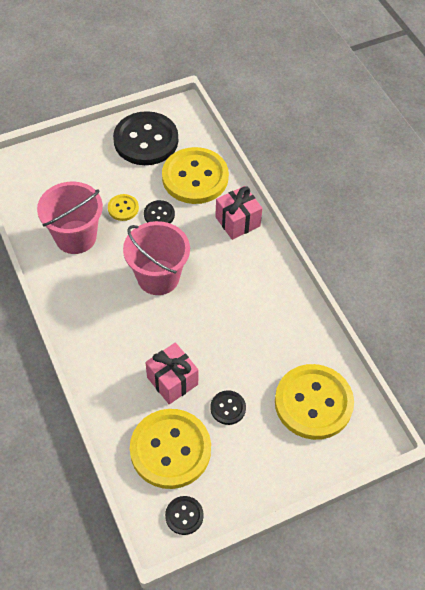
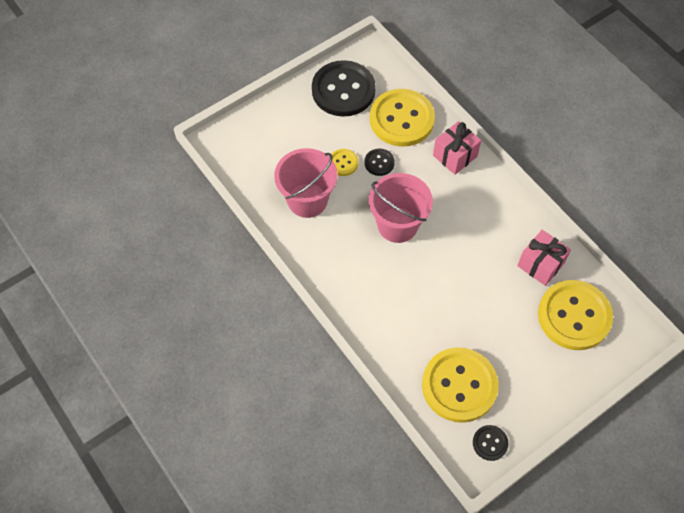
camera: 10 degrees left, 5 degrees up
(172, 381) = (441, 321): pink gift -> pink gift (540, 264)
(228, 408) = (499, 336): black button -> none

